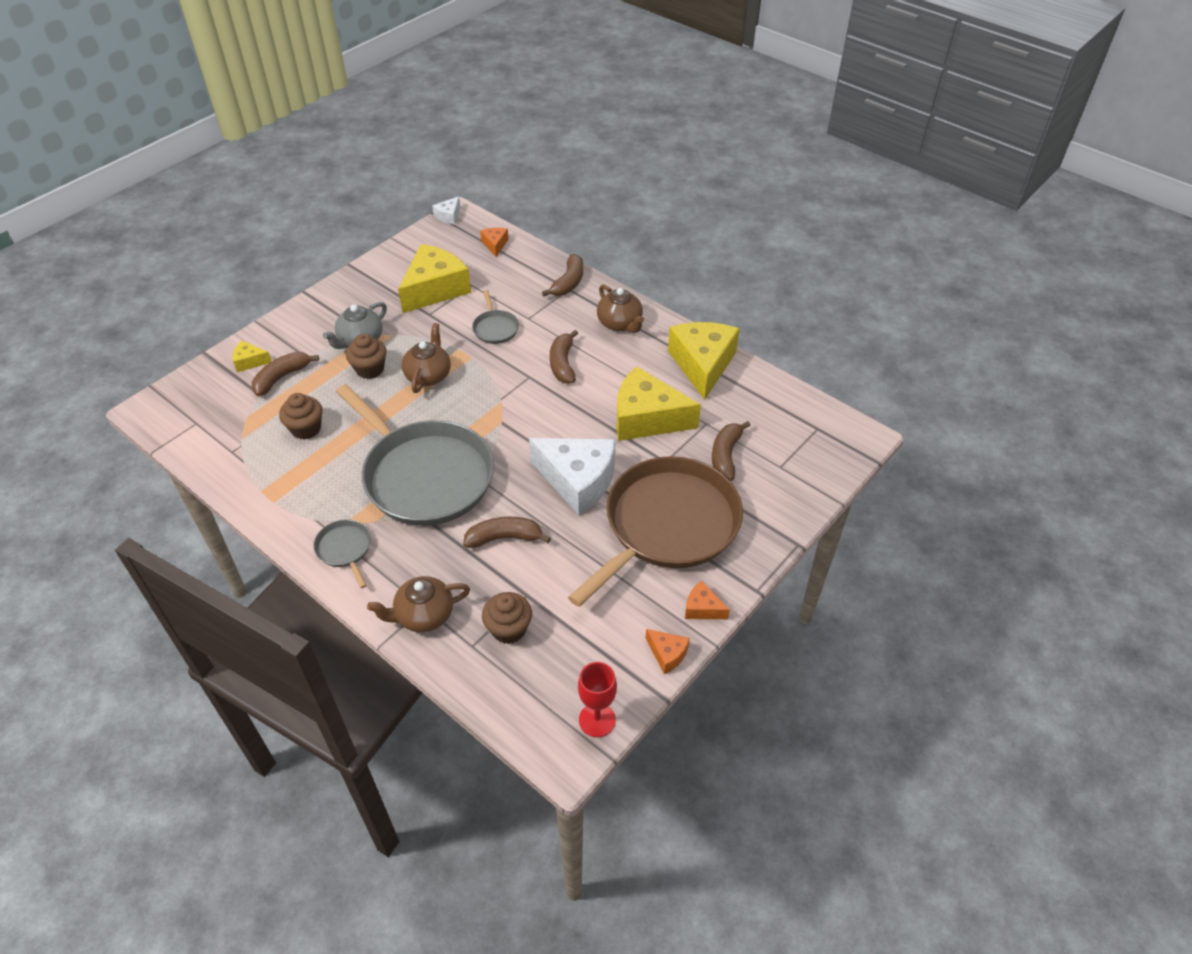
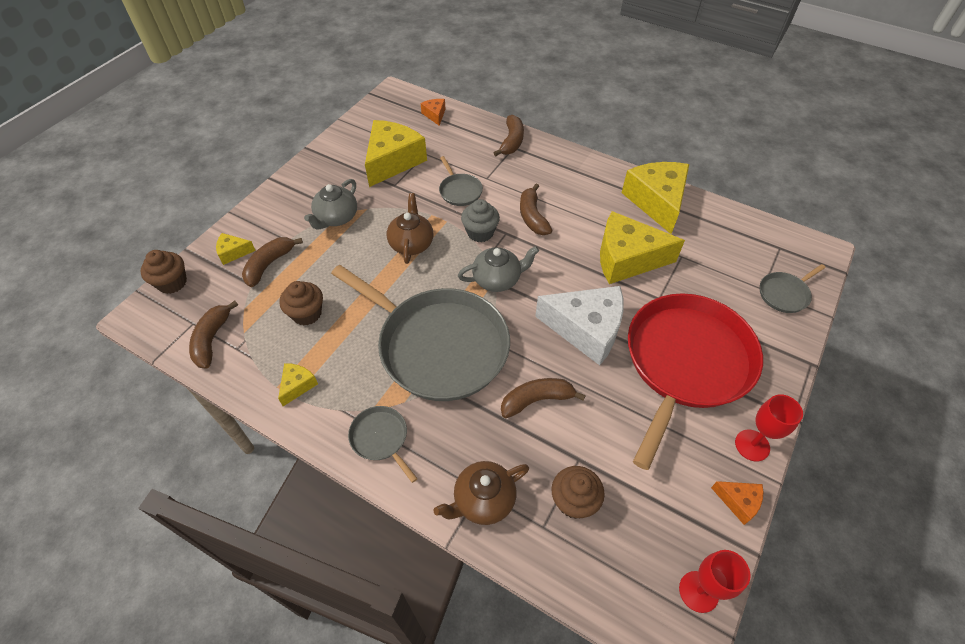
camera: 10 degrees left, 5 degrees up
(280, 492) = (297, 385): none -> yellow cheese
(370, 369) = (353, 245): brown cupcake -> brown cupcake (172, 283)
(449, 216) = (385, 94): white cheese -> none
(502, 373) = (480, 232): none -> grey cupcake
(504, 421) = (497, 279): none -> grey teapot
(620, 323) = (570, 173): brown teapot -> none
(667, 525) = (685, 363): brown pan -> red pan
(702, 608) = (752, 445): orange cheese -> red goblet
(726, 456) = (711, 285): brown banana -> brown banana (212, 339)
(801, 475) = (784, 294): none -> grey pan

